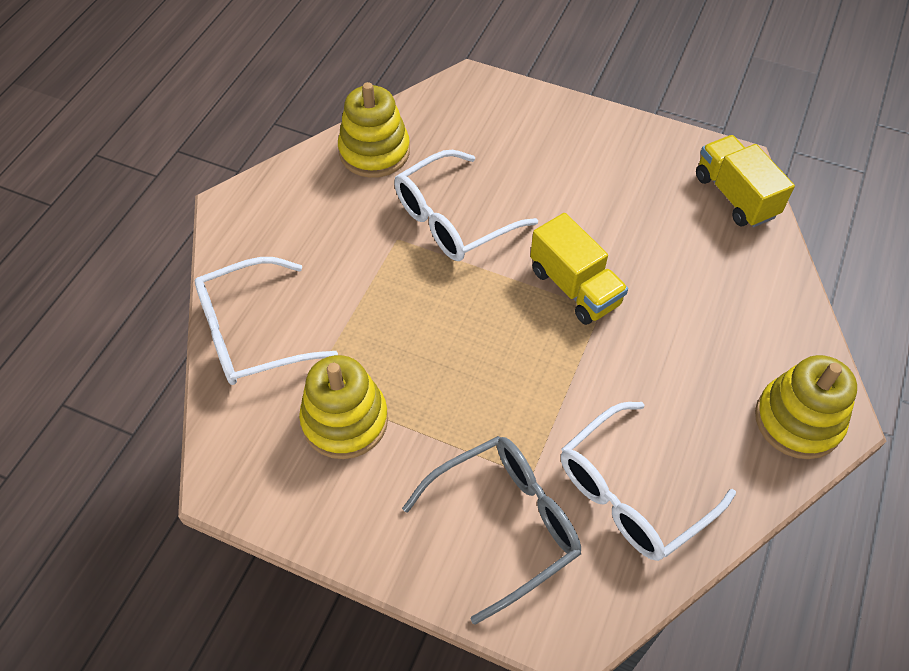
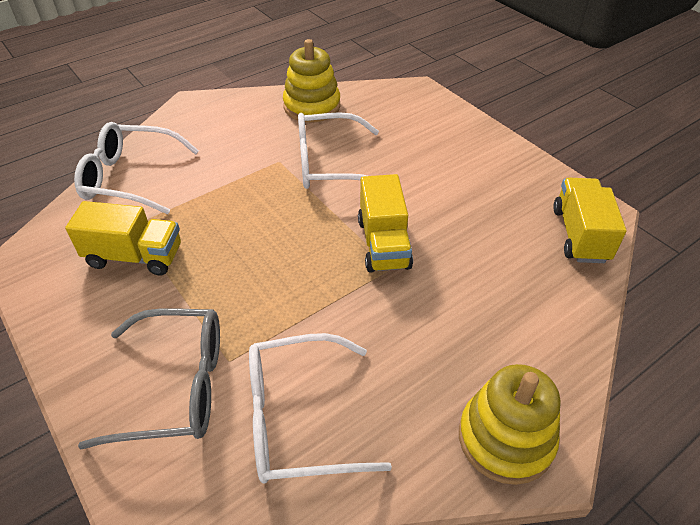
camera: 30 degrees right, 10 degrees down
(345, 420) = (135, 256): yellow stacking toy -> yellow truck

